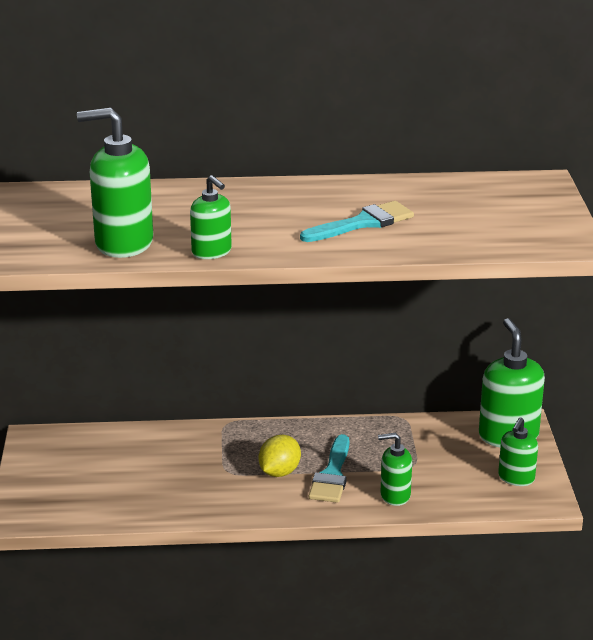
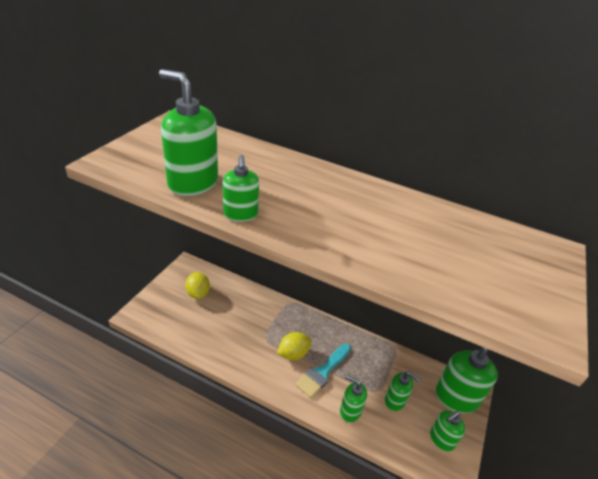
camera: 25 degrees right, 10 degrees up
(85, 462) = (198, 293): none -> yellow lemon
(363, 223) = (375, 233): turquoise brush -> none
(440, 466) = (395, 401): none -> green soap dispenser

